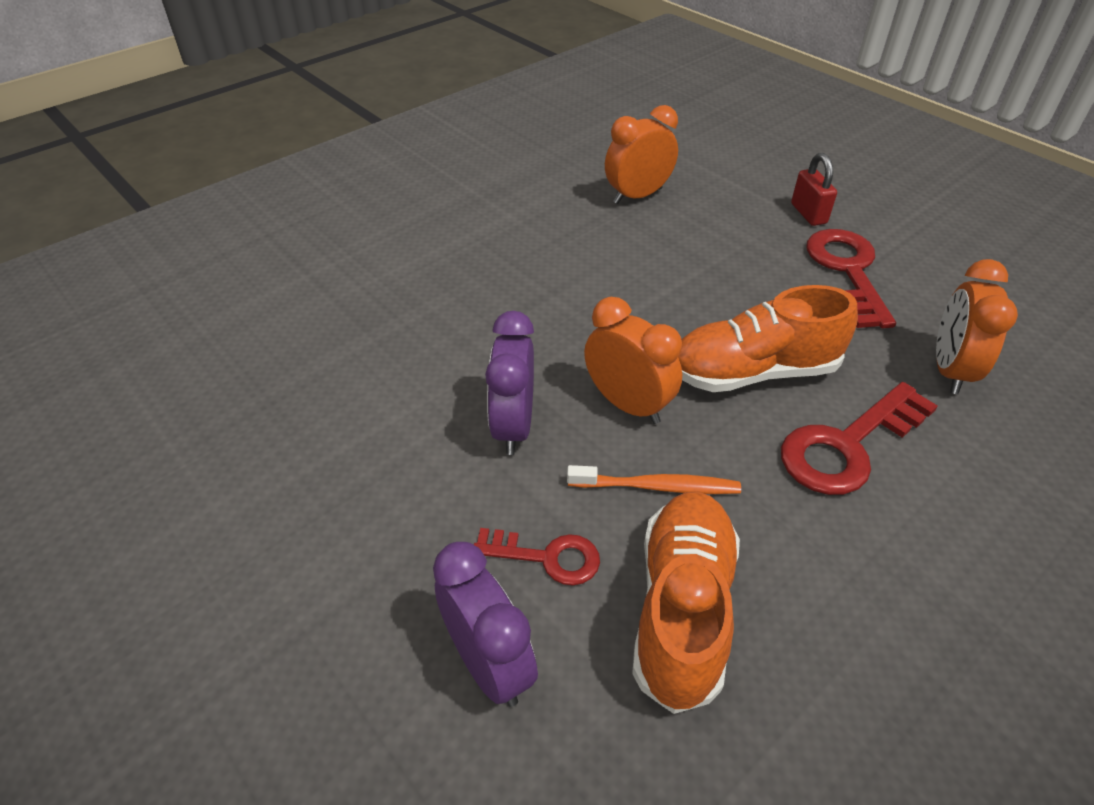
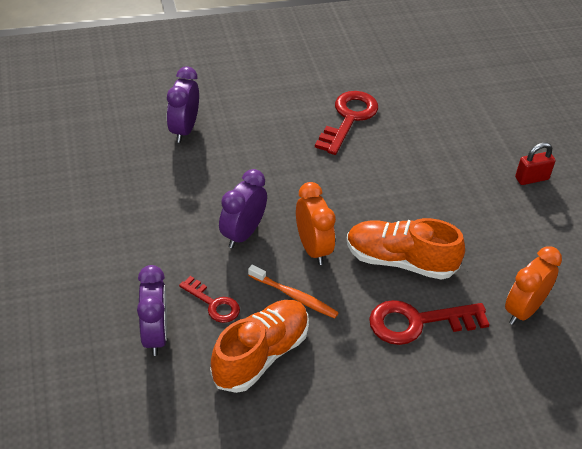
camera: 25 degrees right, 0 degrees up
(324, 314) = (184, 130): none -> purple clock
(637, 196) = (425, 122): orange clock -> none
(808, 214) = (531, 178): red padlock -> red padlock turned 60 degrees clockwise
(847, 271) = (519, 226): red key -> red key (349, 118)

